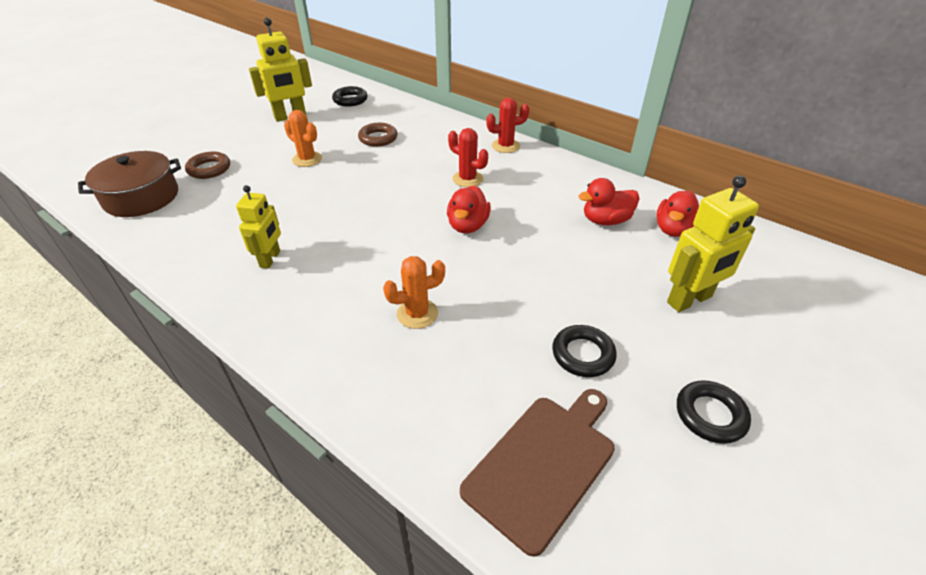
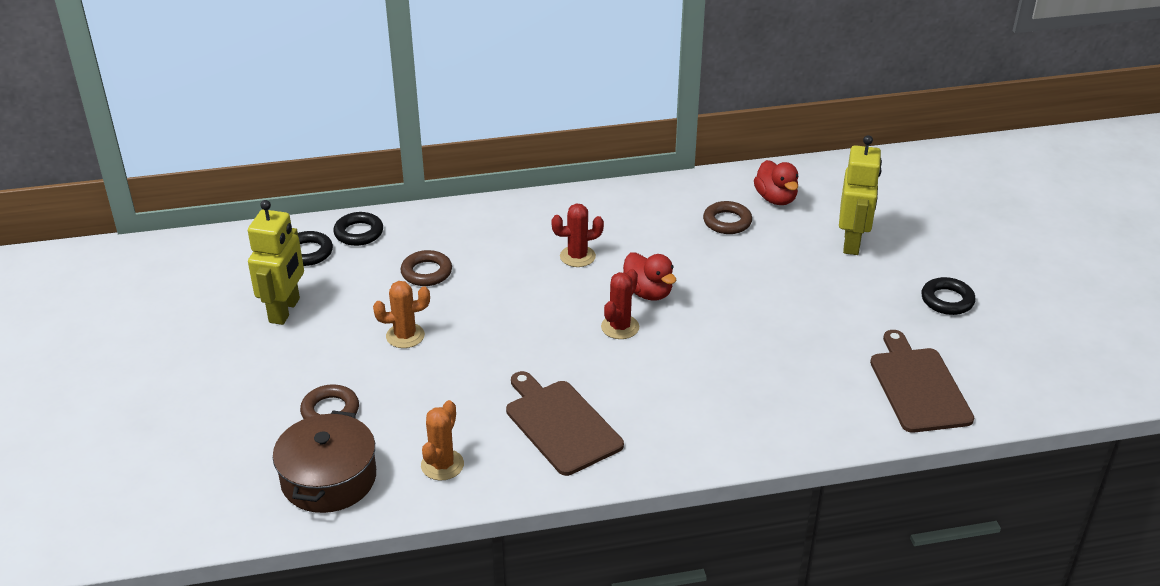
camera: 50 degrees left, 5 degrees down
(270, 259) = (561, 424): yellow robot -> brown cutting board
(417, 314) = (728, 373): orange cactus -> orange cactus (442, 465)
(505, 146) = (551, 206): red cactus -> red cactus (620, 327)
(583, 354) = (851, 319): black ring -> black ring (359, 233)
(605, 220) = (727, 222): red duck -> brown ring

